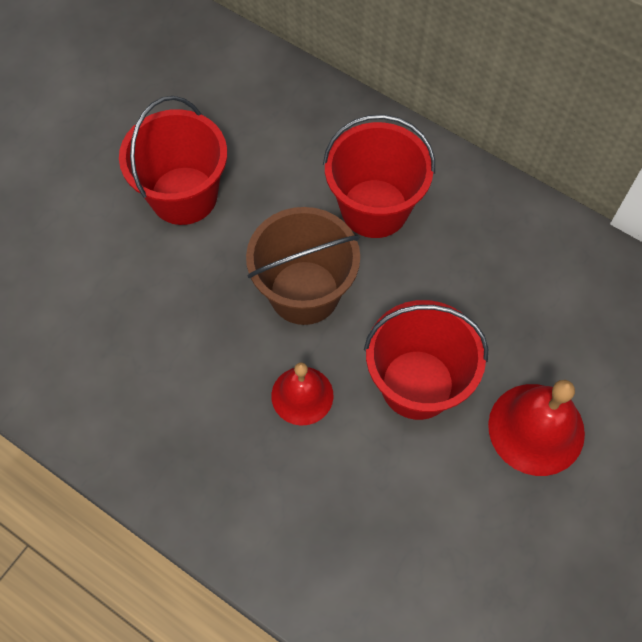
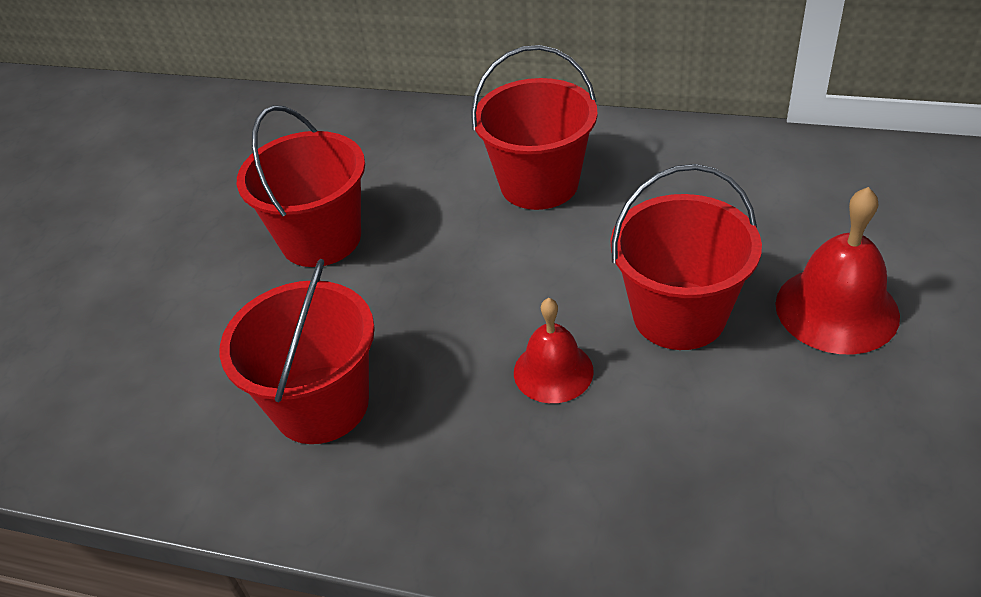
camera: 15 degrees left, 20 degrees down
(129, 354) = (321, 404): none -> red bucket
(304, 292) = (502, 277): brown bucket -> none

